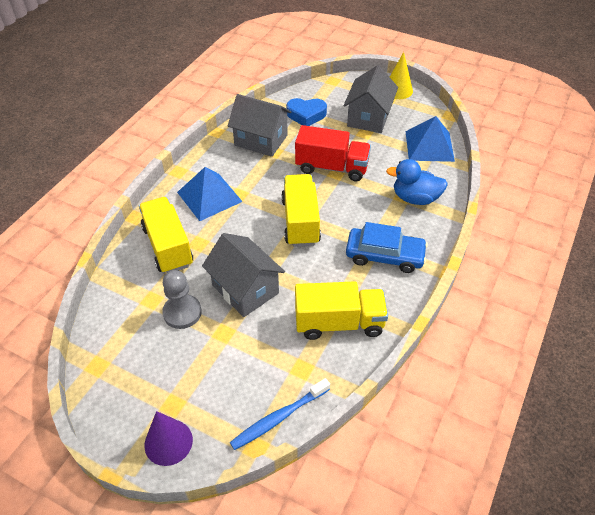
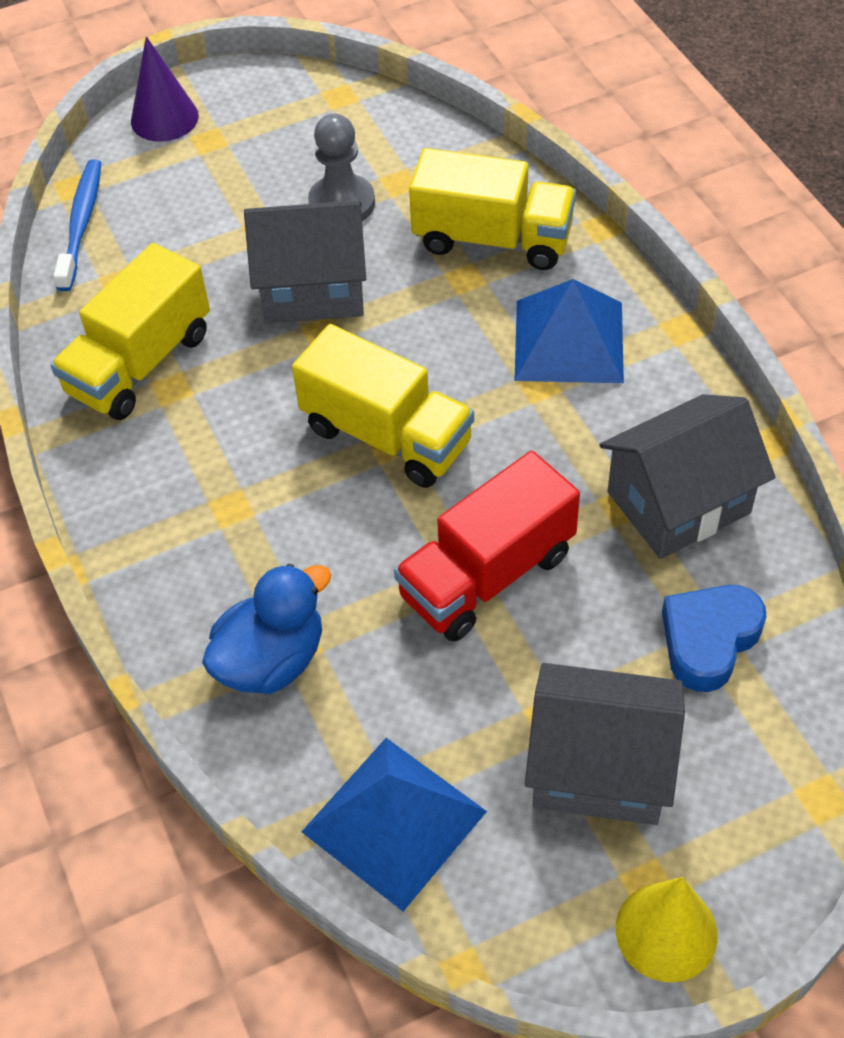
camera: 130 degrees right, 5 degrees up
(368, 118) = (600, 768): grey house -> grey house turned 45 degrees counterclockwise
(384, 256) = (194, 507): blue car -> none

